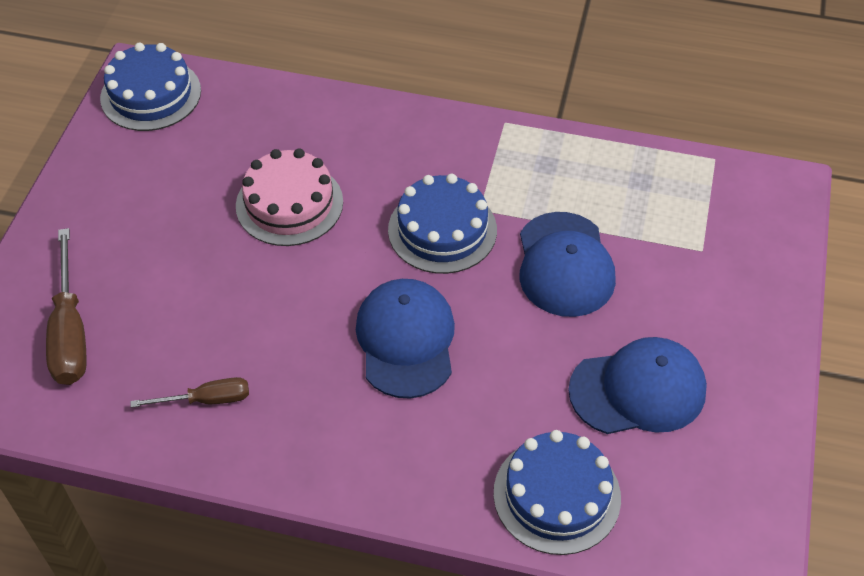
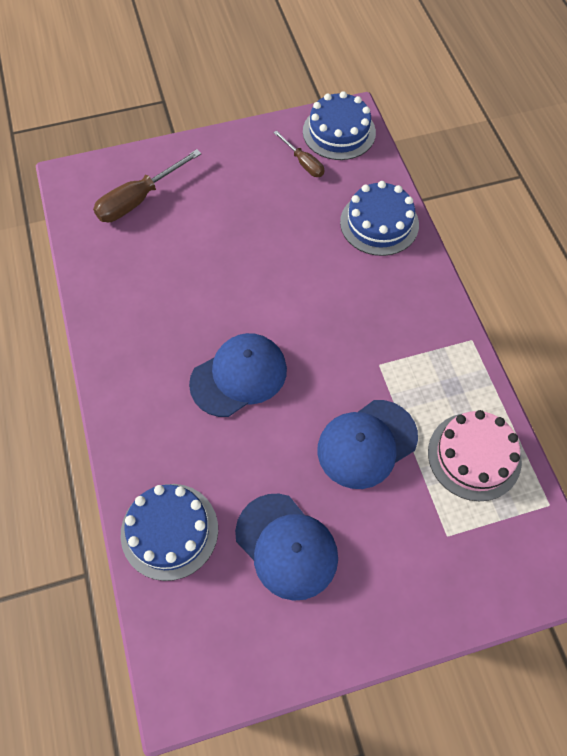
camera: 60 degrees right, 10 degrees up
(207, 400) = (131, 293): brown screwdriver -> brown screwdriver (303, 163)
(289, 204) = (304, 252): pink cake -> pink cake (474, 456)
(442, 230) = (344, 350): blue cake -> blue cake (379, 223)

